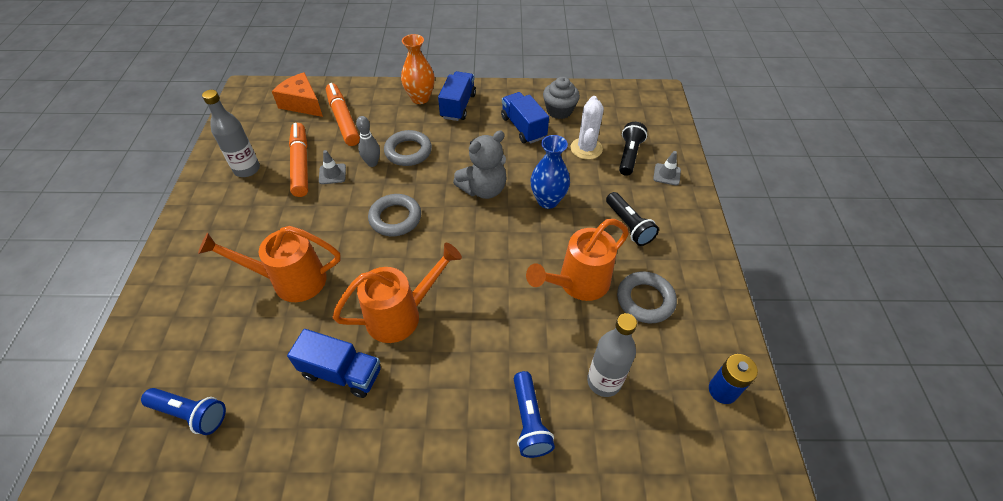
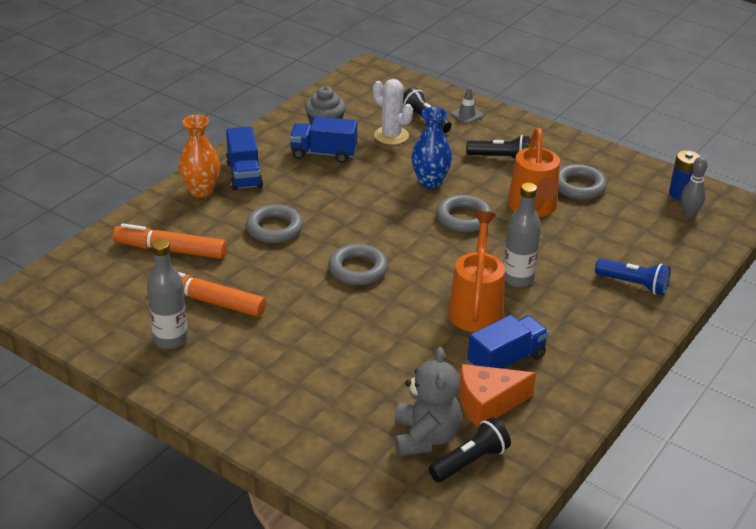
camera: 55 degrees left, 15 degrees down
(190, 413) = (470, 461): blue flashlight -> black flashlight
(291, 280) = (370, 357): orange watering can -> none
(302, 104) = (104, 267): orange cheese -> orange cheese (488, 404)
(332, 174) = (249, 285): grey traffic cone -> none
(372, 163) = (264, 255): grey bowling pin -> grey bowling pin (689, 213)
(458, 106) = (244, 175): blue truck -> blue truck turned 150 degrees counterclockwise
(483, 189) = (377, 208): grey teddy bear -> grey teddy bear (425, 437)
(518, 245) = (463, 218): none -> grey ring
(604, 381) = (630, 238): grey bottle -> grey bottle (518, 279)

